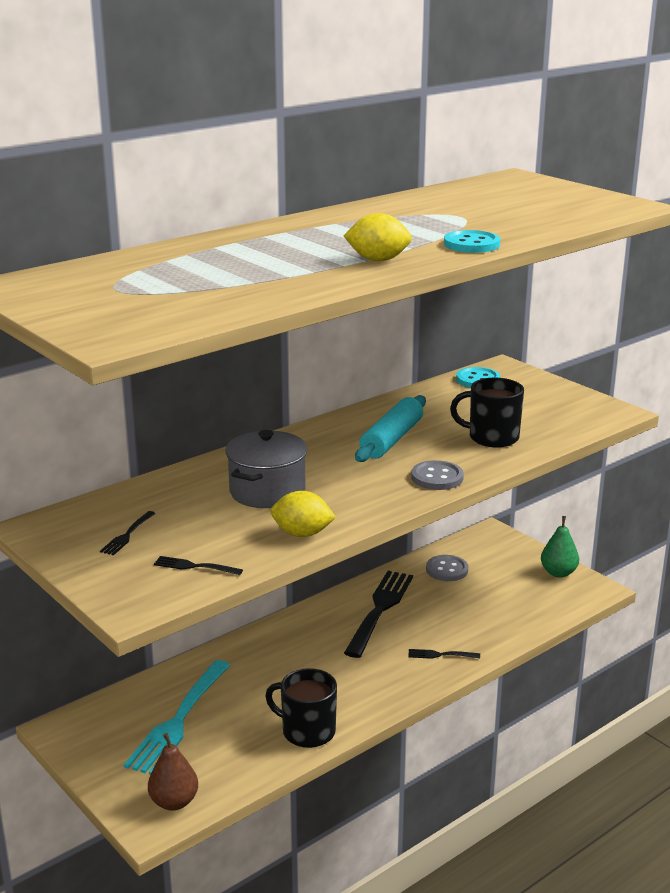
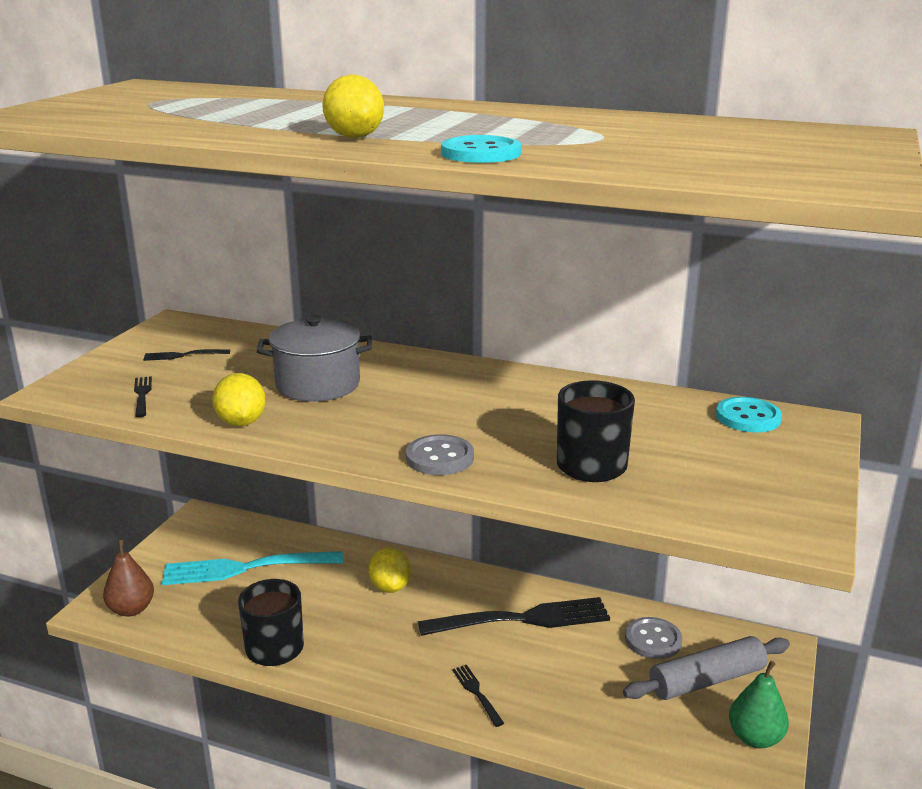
camera: 60 degrees right, 0 degrees up
(284, 654) = (390, 587): none -> yellow lemon
(391, 439) = (508, 410): turquoise rolling pin -> none
(499, 567) = (706, 680): none -> grey rolling pin

